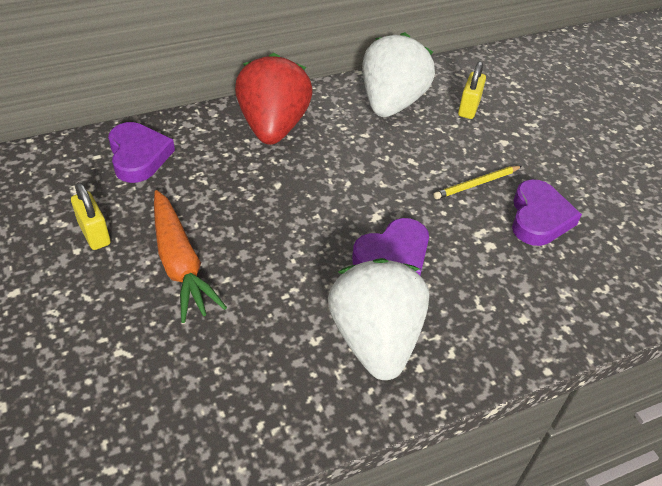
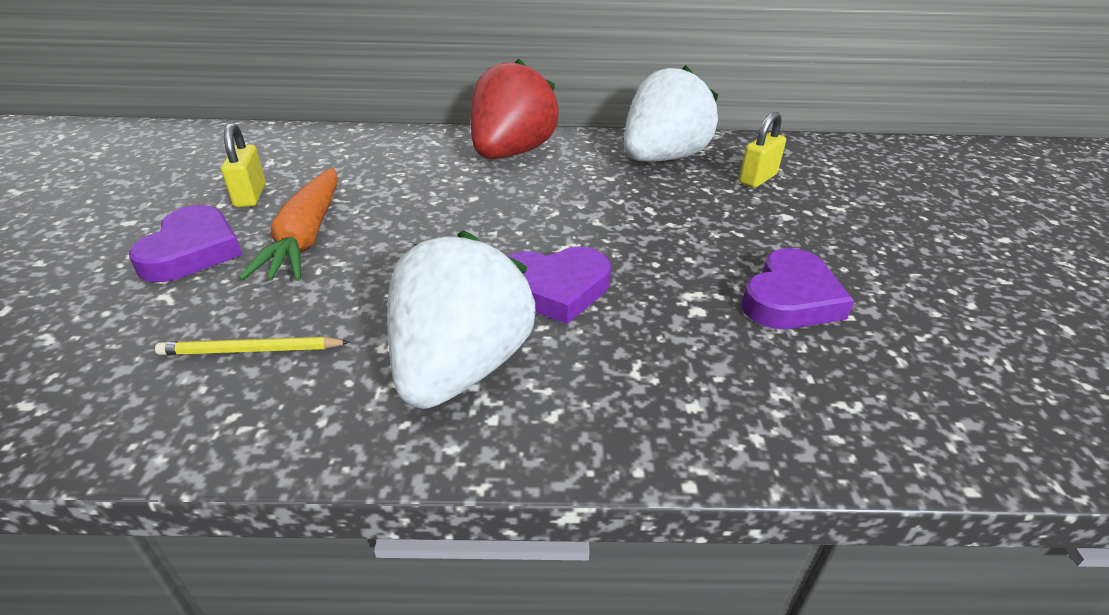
camera: 25 degrees right, 10 degrees down
(138, 156) = (354, 149): purple heart -> purple heart (192, 251)
(476, 184) = (720, 246): yellow pencil -> yellow pencil (251, 350)

